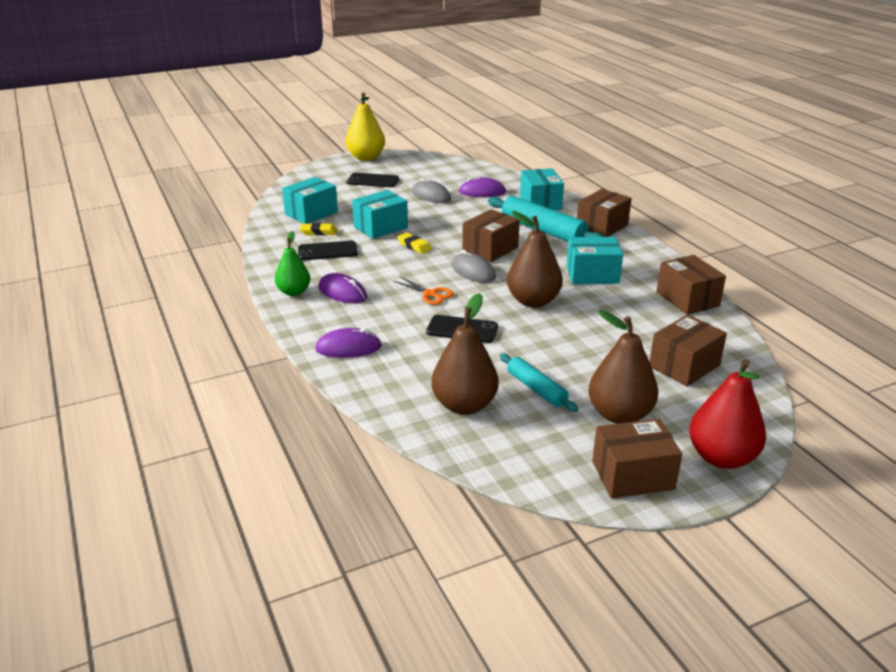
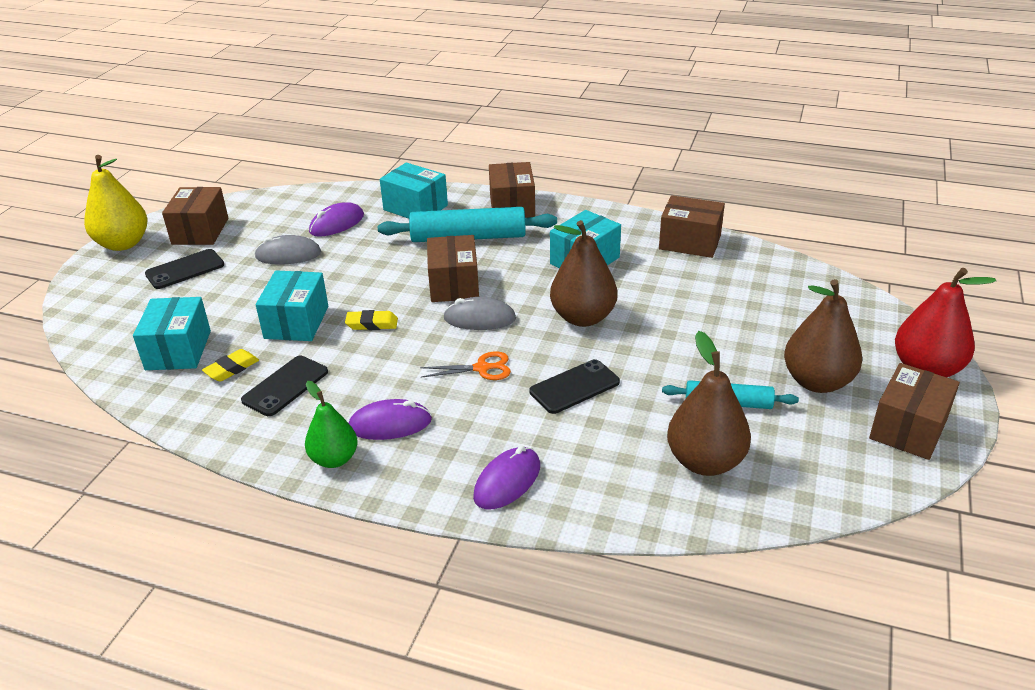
camera: 45 degrees left, 5 degrees up
(684, 366) = (784, 306): brown box -> brown box (200, 231)

